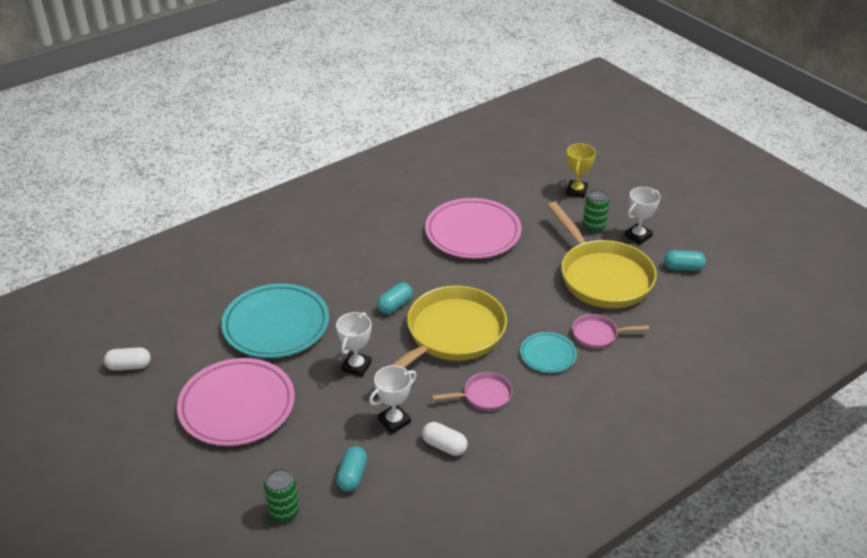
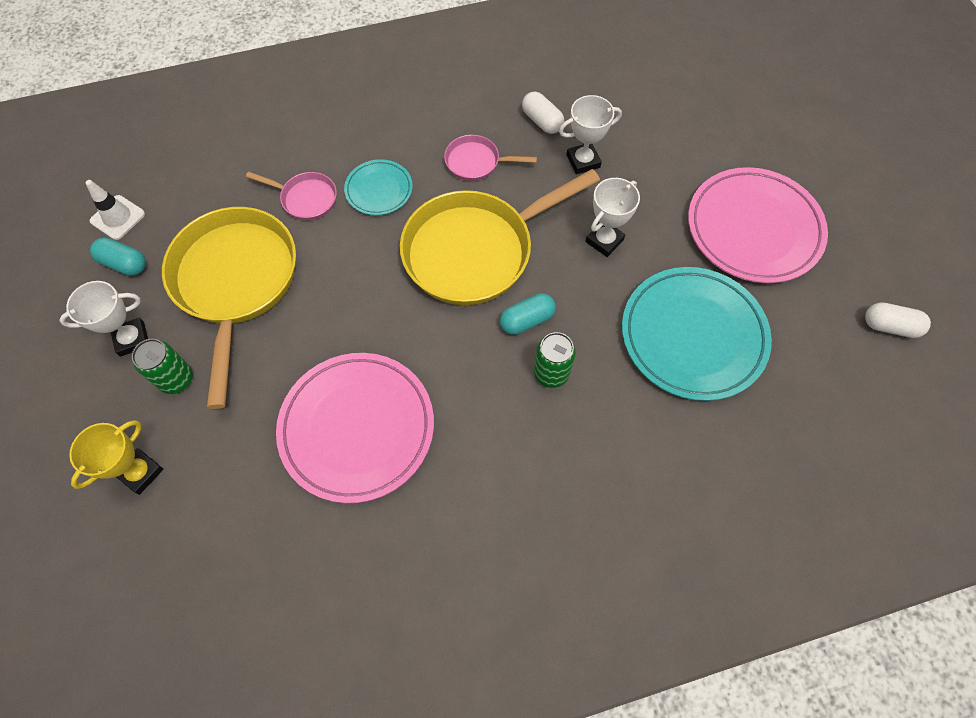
camera: 160 degrees left, 25 degrees up
(284, 512) = (715, 103): green can -> green can (551, 373)
(352, 476) = (642, 118): turquoise capsule -> none
(716, 289) = (118, 217): none -> white traffic cone

